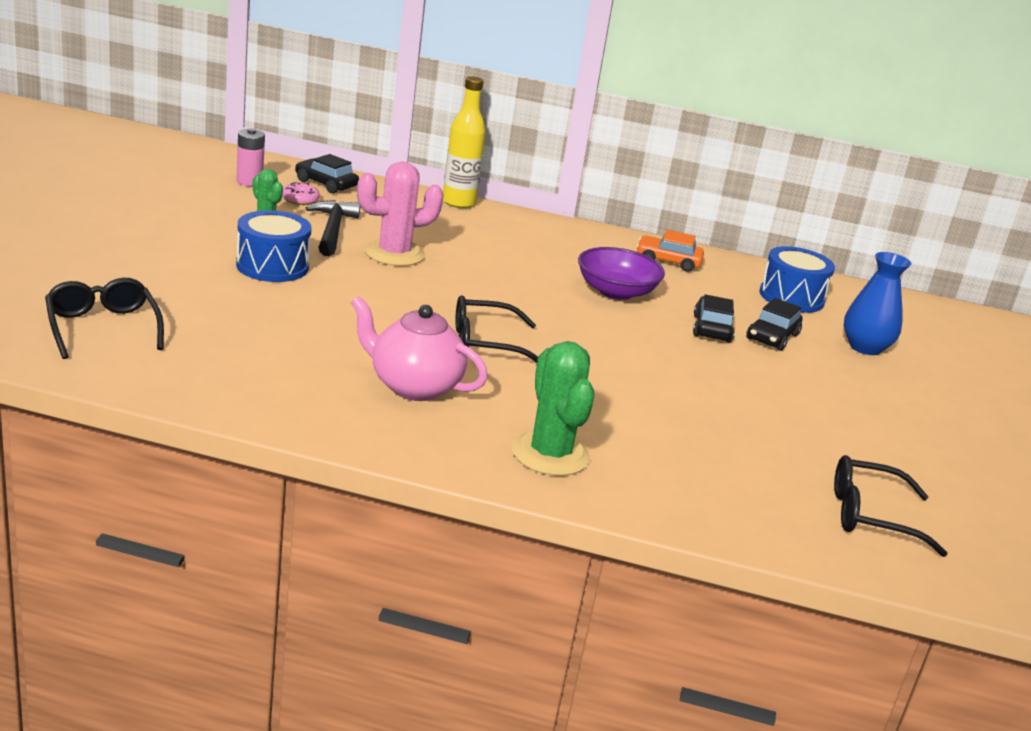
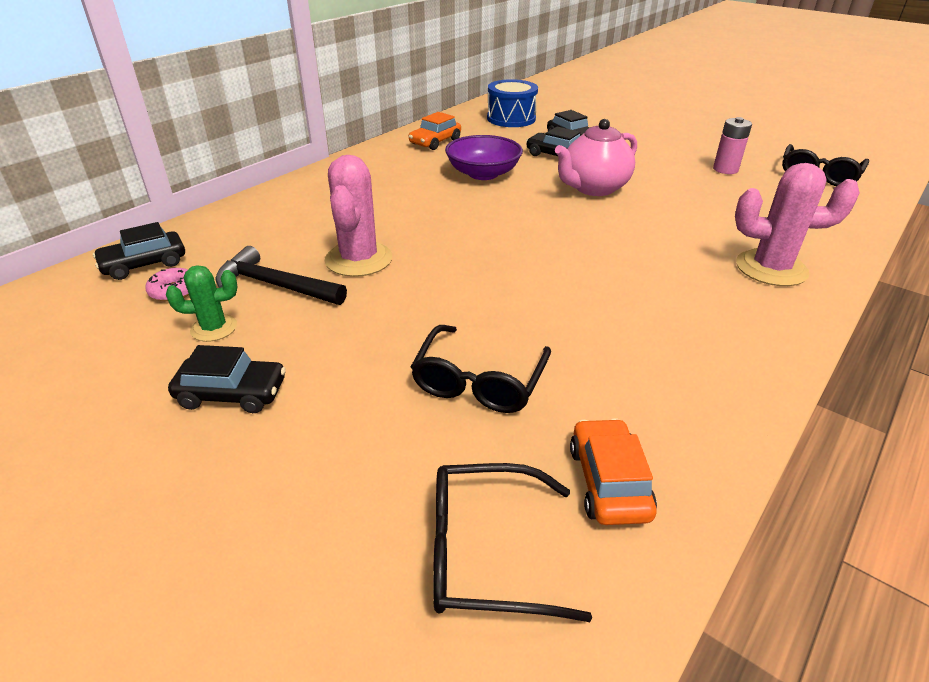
camera: 60 degrees left, 10 degrees up
(180, 365) = (609, 482): none -> orange car
(202, 237) = (232, 393): none -> black car
(249, 181) = (84, 319): pink battery -> pink battery (725, 169)
(272, 266) = (350, 348): blue drum -> none
(413, 386) = (656, 311): pink teapot -> pink teapot (593, 188)
(458, 203) = (259, 199): yellow bottle -> none
(486, 344) = (570, 253): black glasses -> black glasses (479, 381)
(550, 454) = (771, 268): green cactus -> pink cactus
(865, 347) = (590, 117): blue vase -> none

